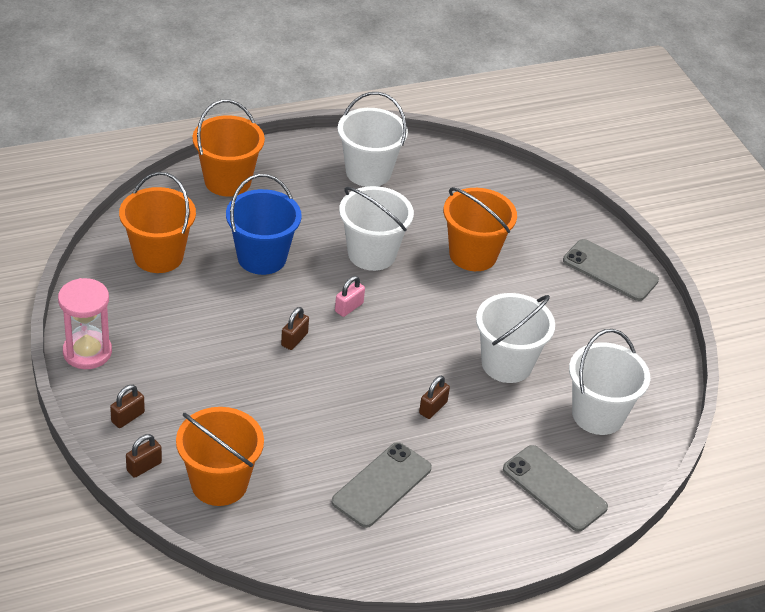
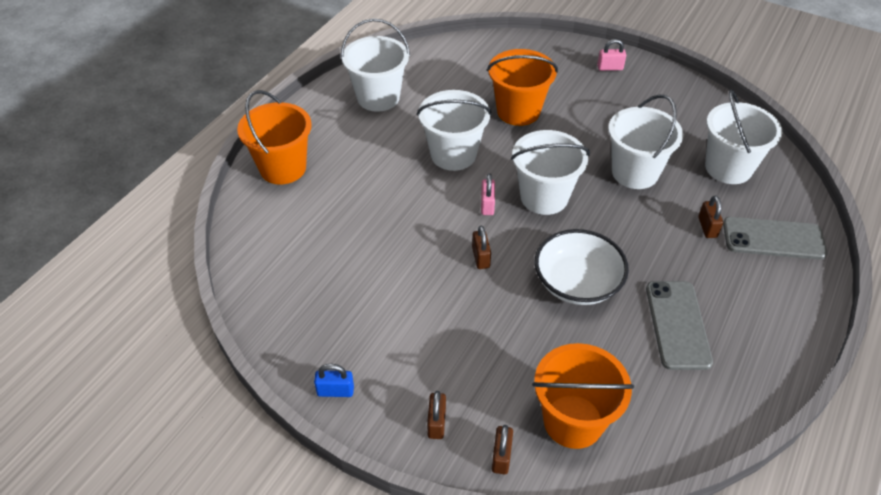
camera: 35 degrees left, 5 degrees up
(87, 352) = (335, 391): pink hourglass -> blue padlock
(158, 256) = (298, 264): orange bucket -> none
(262, 258) = (380, 210): blue bucket -> none
(344, 405) = (577, 283): none -> white bowl
(402, 331) = (544, 197): none -> white bucket
(433, 408) = (633, 239): brown padlock -> brown padlock (707, 227)
(610, 270) = (610, 68): grey phone -> pink padlock

